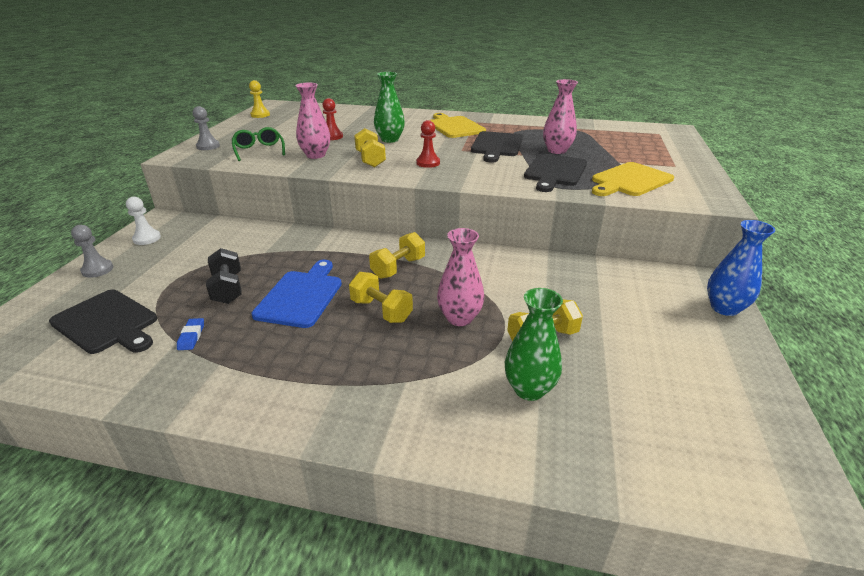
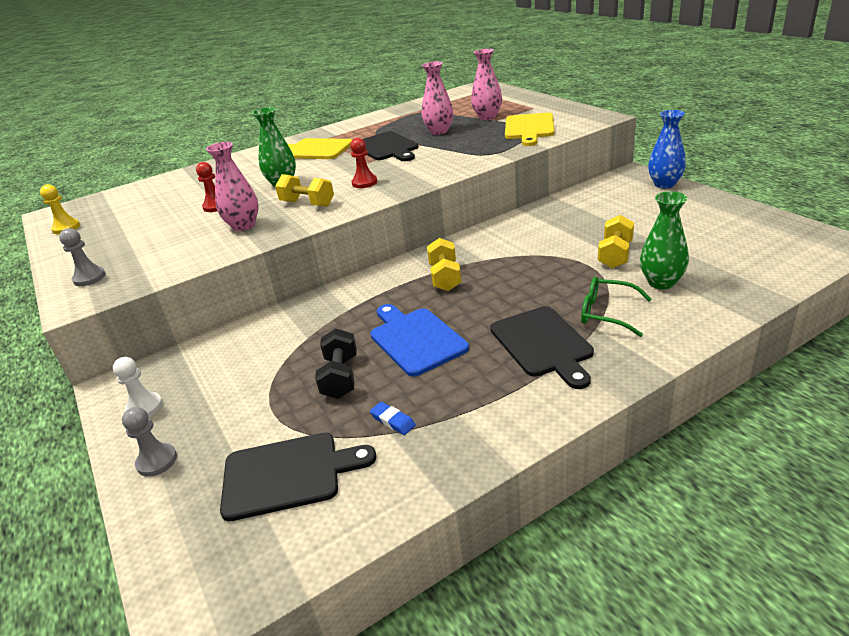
camera: 40 degrees left, 0 degrees up
(228, 288) = (340, 377): black dumbbell -> black dumbbell turned 60 degrees clockwise
(259, 150) = (167, 251): green glasses -> green glasses (607, 313)
(381, 310) = (494, 307): yellow dumbbell -> none
(459, 318) = (551, 277): pink vase -> pink vase (487, 117)
(555, 172) = (471, 144): black cutting board -> black cutting board (543, 344)

